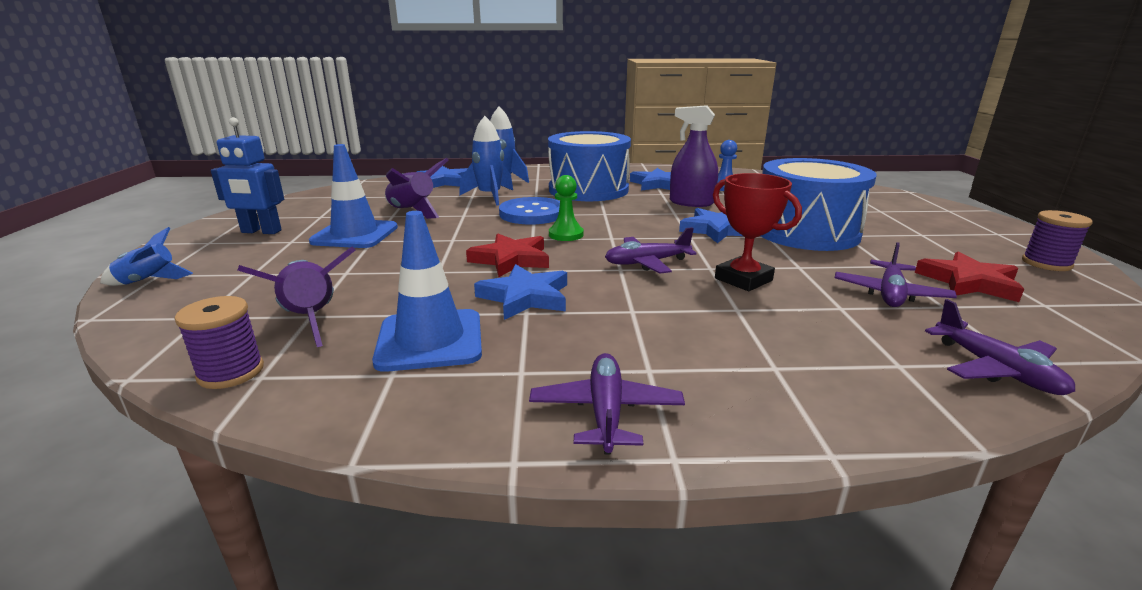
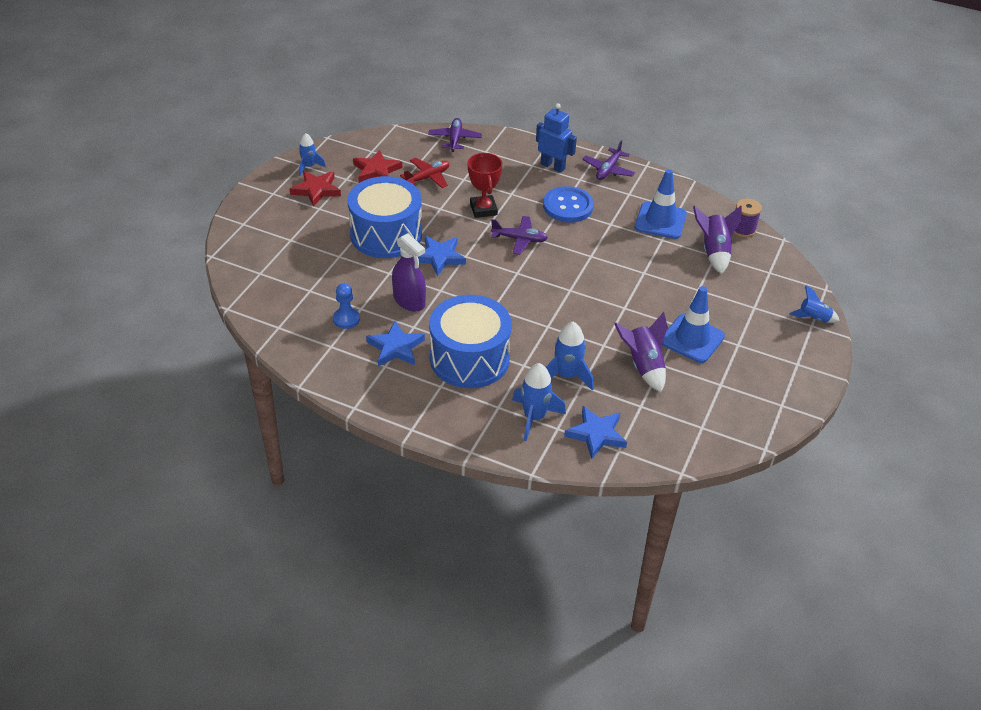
camera: 155 degrees left, 20 degrees up
(261, 232) = (763, 369): blue robot -> blue robot (553, 166)
(511, 259) = (596, 269): red star -> red star (316, 190)
(525, 297) = (605, 234): blue star -> none
(532, 213) = (548, 327): blue button -> blue button (568, 206)
(566, 235) = (544, 286): green pawn -> none
(890, 294) = (427, 178): purple plane -> red plane
(1046, 263) = (309, 167): purple spool -> blue rocket

